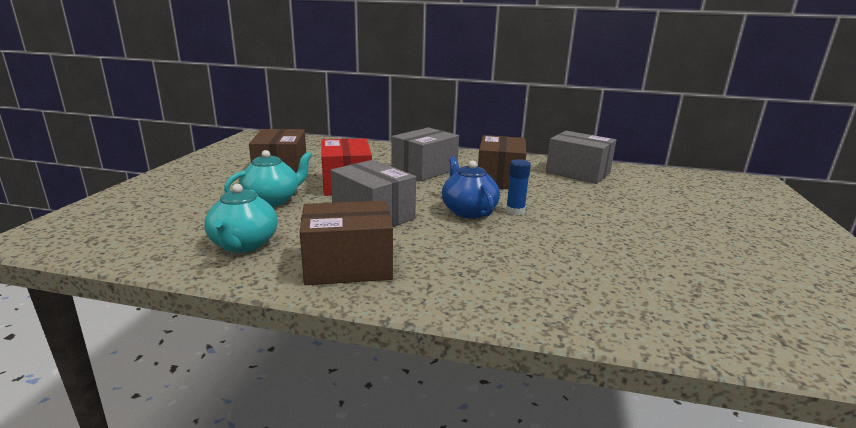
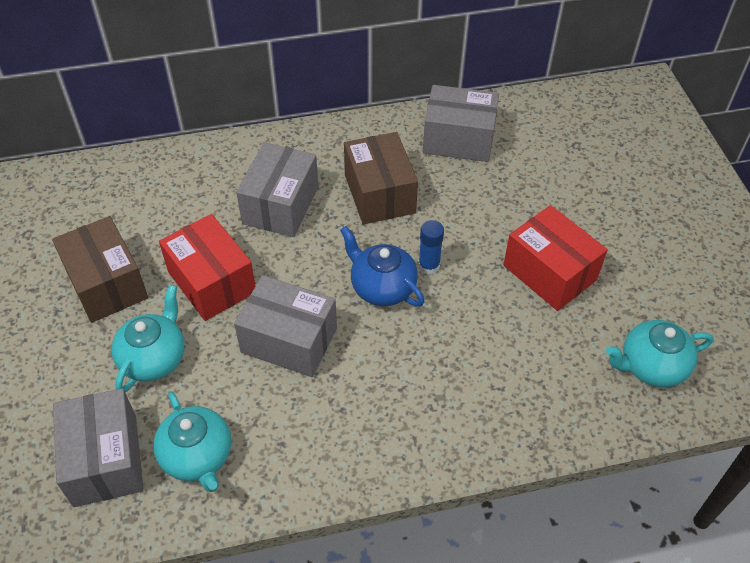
camera: 25 degrees left, 30 degrees up
(182, 229) = (105, 460): none -> grey box
(348, 265) = (325, 443): brown box -> none
(625, 236) = (549, 272): none -> red box
(720, 310) = (651, 366): none -> turquoise teapot

